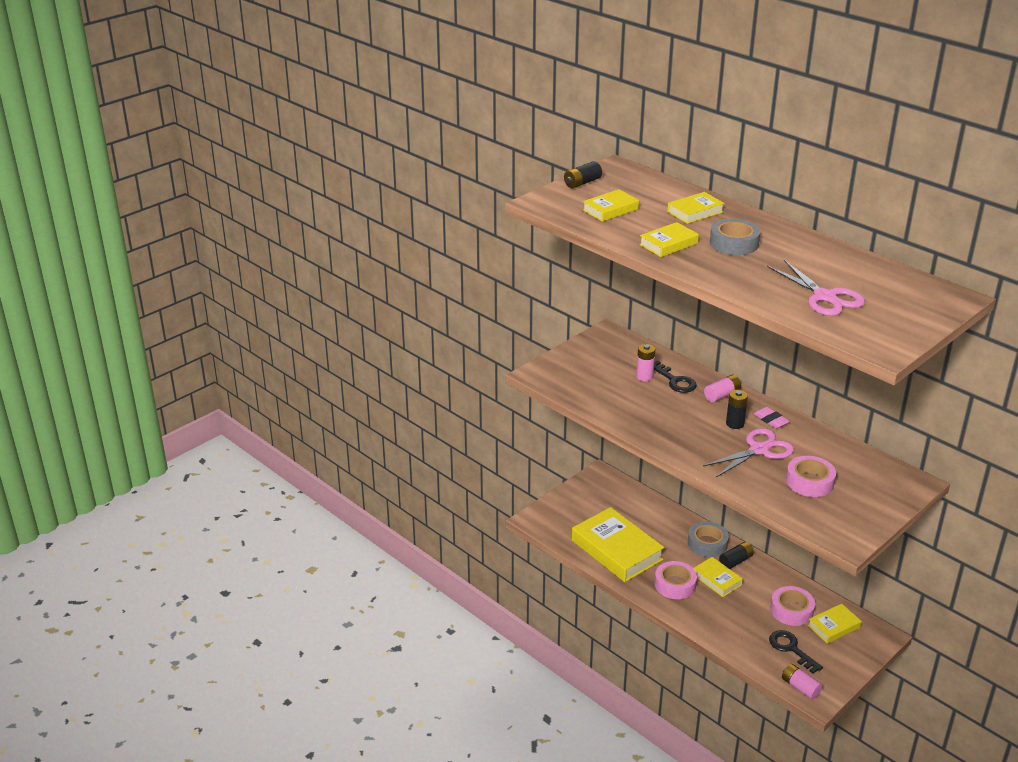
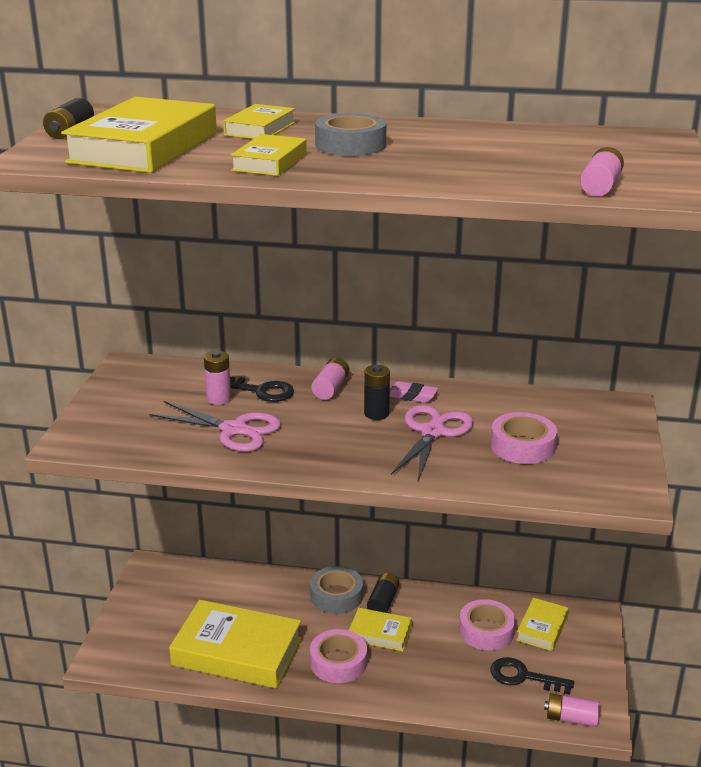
camera: 35 degrees left, 5 degrees down
(610, 210) = (144, 147): yellow book -> yellow book, size x1.94
(825, 297) = (533, 166): pink scissors -> pink scissors (234, 430)
(844, 327) = (600, 186): none -> pink battery

